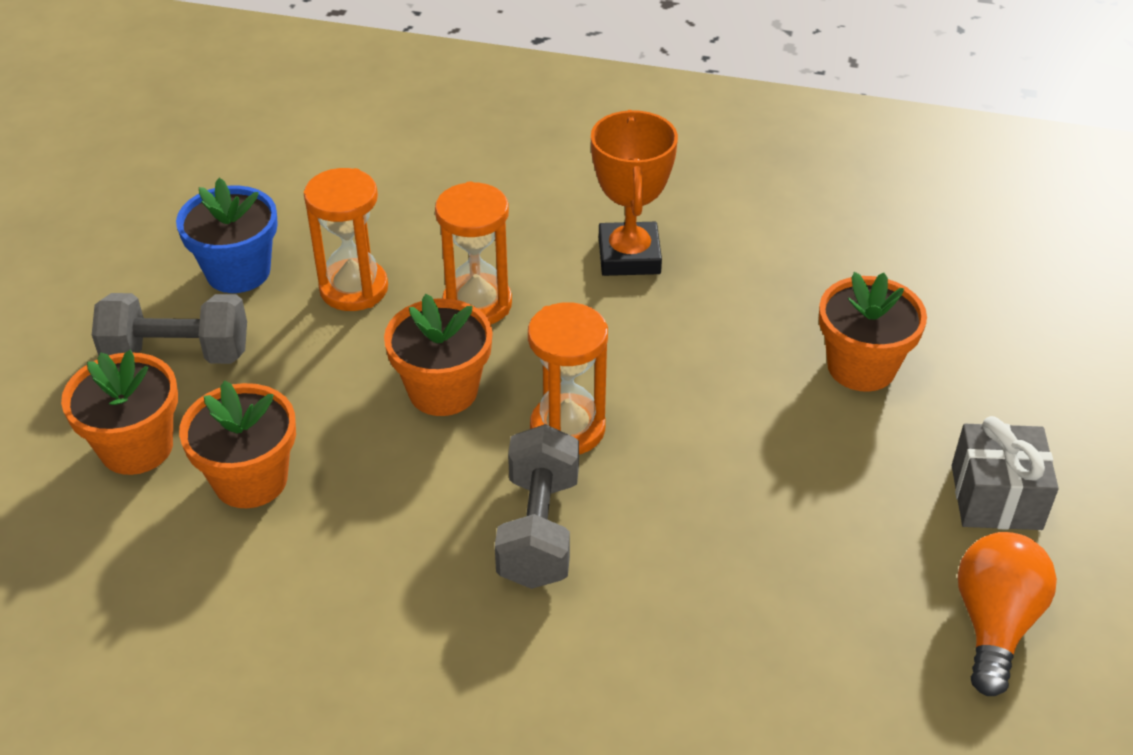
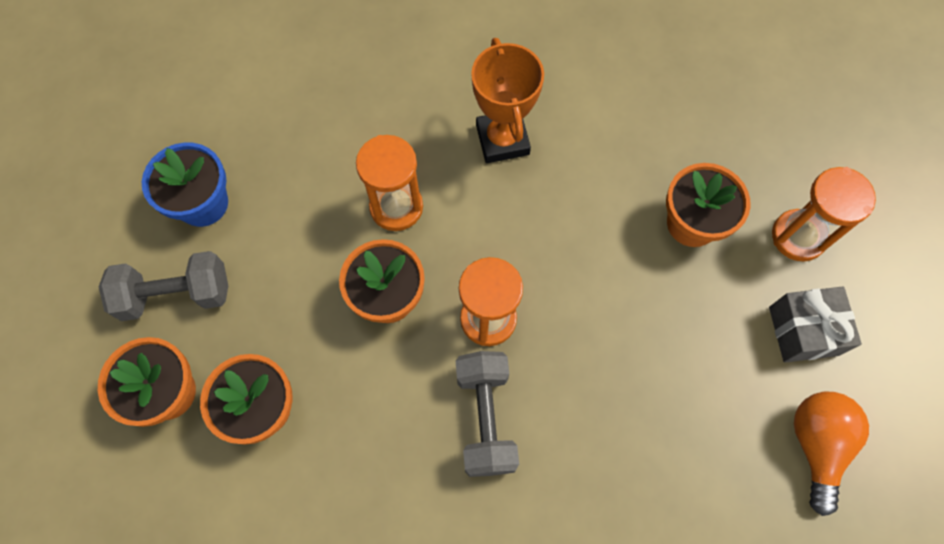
camera: 10 degrees left, 25 degrees up
(354, 289) = (298, 207): orange hourglass -> orange hourglass (798, 236)

